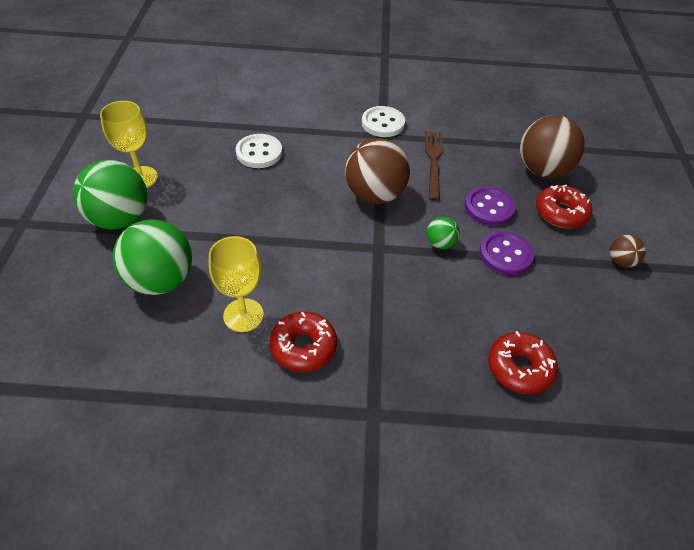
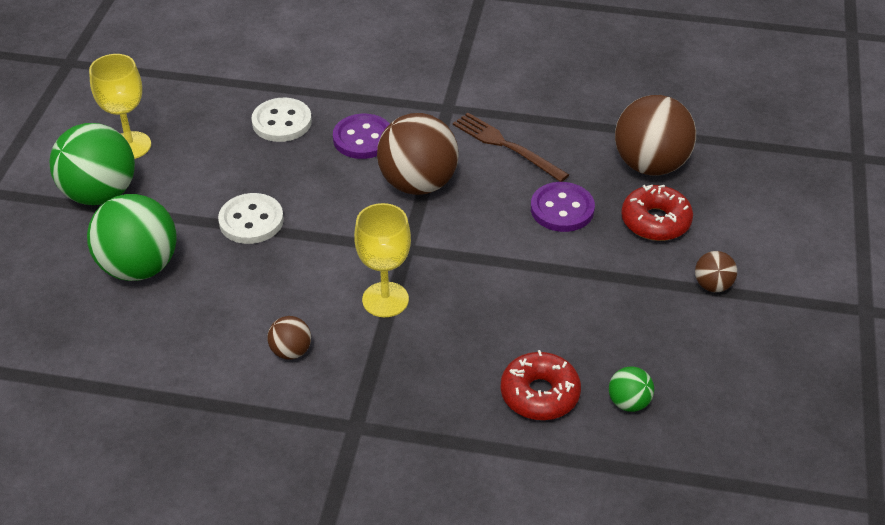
camera: 10 degrees right, 5 degrees down
(243, 315) = (228, 312): yellow goblet -> yellow goblet (385, 299)
(303, 347) = (291, 351): red donut -> brown ball
(383, 123) = (452, 91): white button -> white button (251, 221)
(433, 162) = (506, 146): brown fork -> brown fork turned 60 degrees counterclockwise
(440, 243) = (485, 248): green ball -> green ball (629, 403)
(505, 254) = (565, 267): purple button -> purple button (363, 138)

